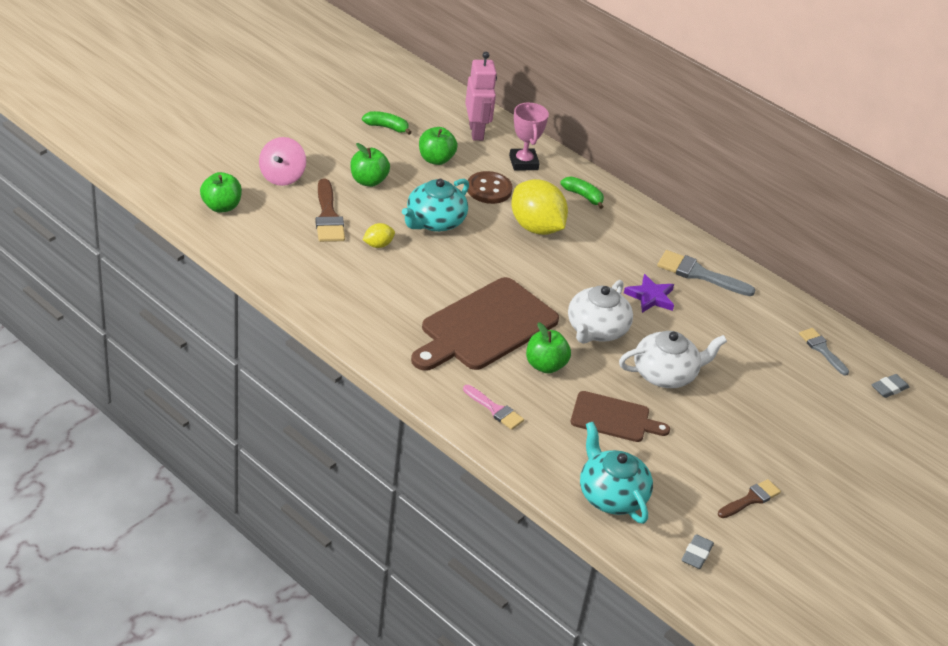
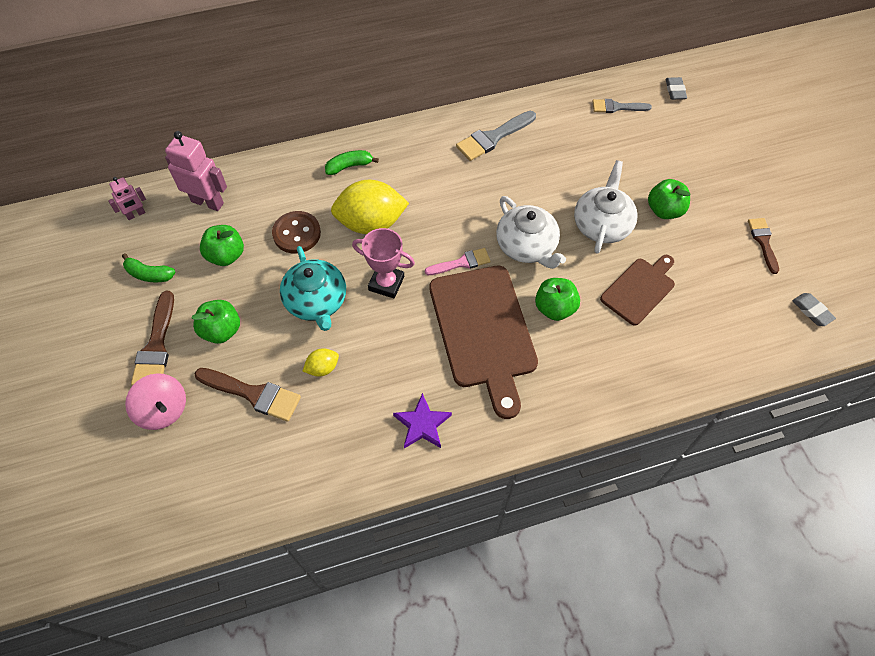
camera: 55 degrees left, 20 degrees up
(221, 206) = (175, 496): green apple -> green apple (664, 210)
(330, 153) = (156, 346): none -> brown brush
(378, 245) = (322, 368): yellow lemon -> yellow lemon turned 60 degrees clockwise
(386, 127) = (149, 274): green banana -> green banana turned 120 degrees counterclockwise
(433, 101) = (136, 214): none -> pink robot
(495, 409) = (594, 377): pink brush -> pink brush (461, 263)
(523, 163) = (276, 187): pink trophy -> pink trophy (386, 283)
(611, 495) = (729, 338): turquoise teapot -> none
(650, 297) = (504, 185): purple star -> purple star (422, 424)

